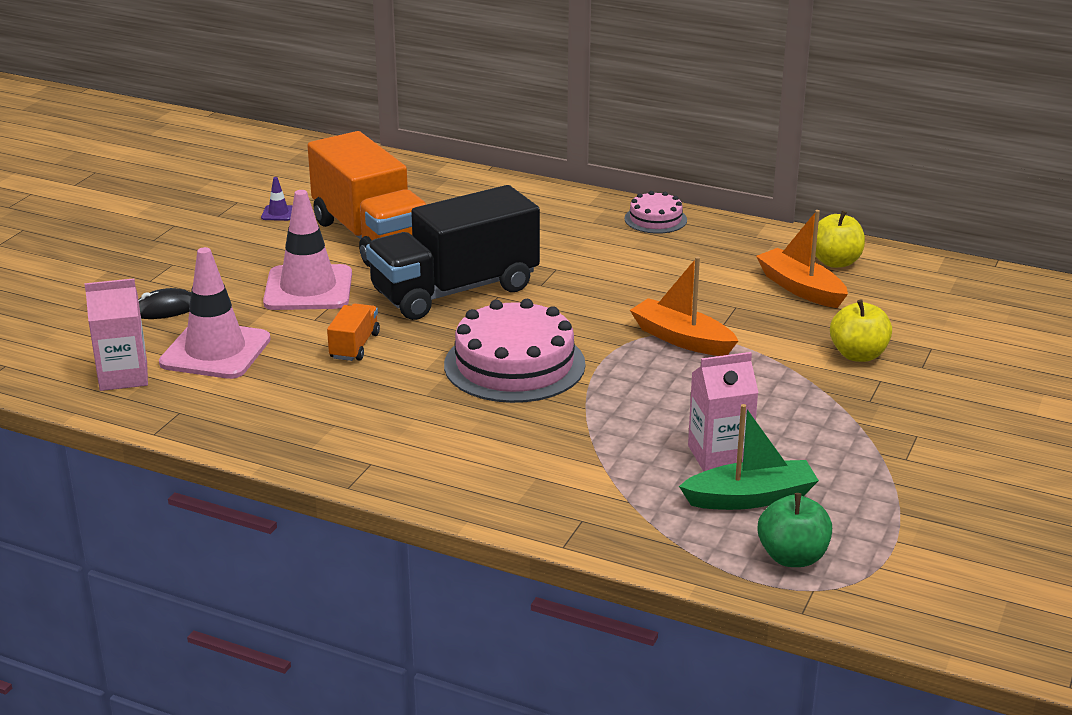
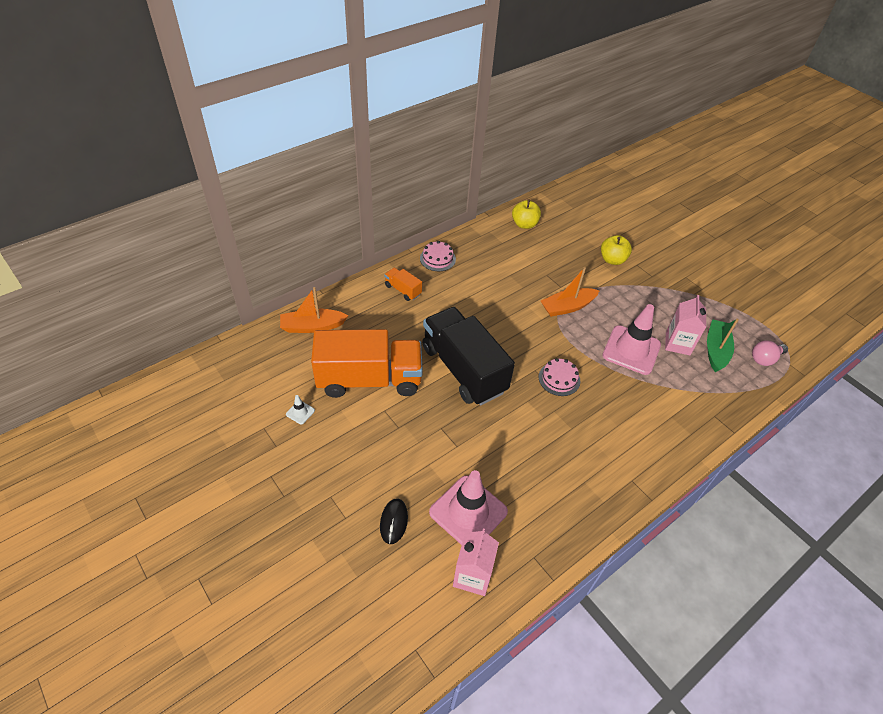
camera: 65 degrees left, 20 degrees up
(278, 213) = (300, 412): purple traffic cone -> white traffic cone
(308, 289) = (416, 435): pink traffic cone -> pink traffic cone (631, 350)
(354, 346) = (501, 439): orange truck -> orange truck (403, 290)
(455, 291) = (463, 369): black truck -> black truck turned 150 degrees clockwise
(514, 364) = (559, 379): pink cake -> pink cake, size x0.52
(792, 557) = (764, 359): green apple -> pink light bulb
(800, 288) = (542, 247): orange boat -> orange boat (312, 326)

